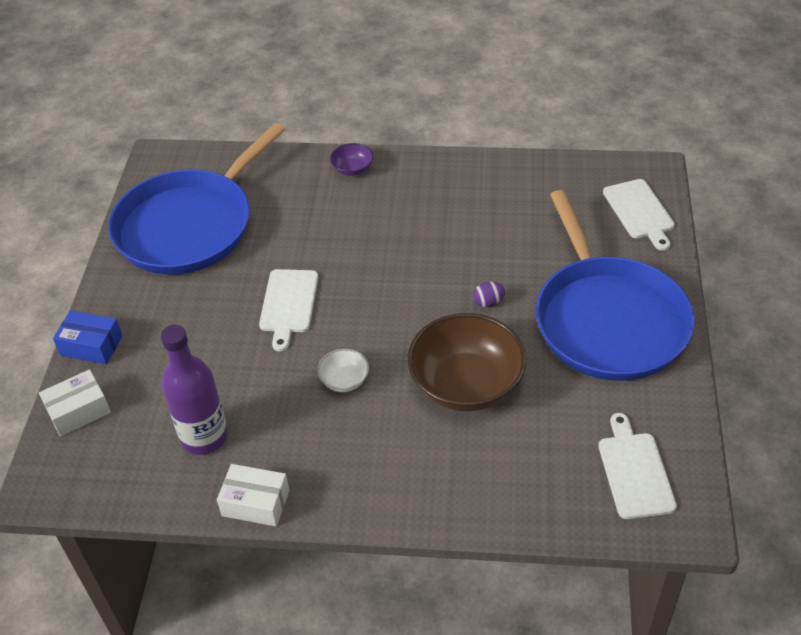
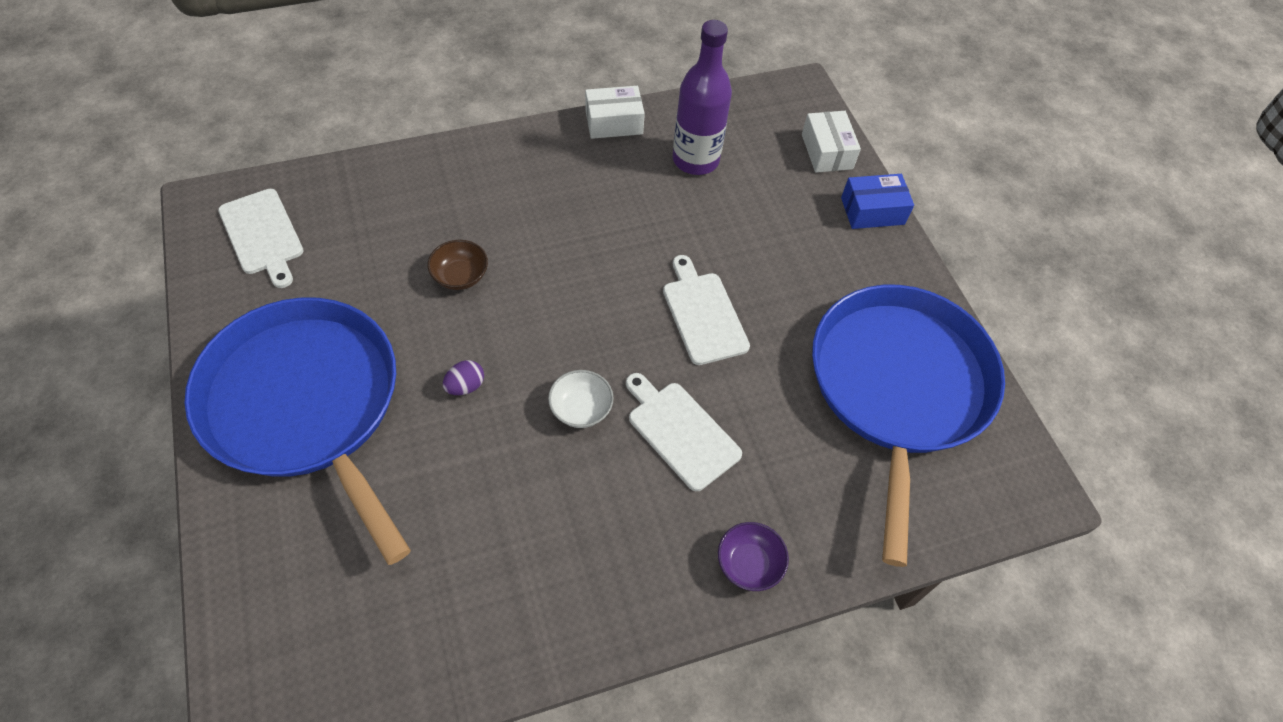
camera: 150 degrees right, 10 degrees up
(78, 411) = (827, 151): white box -> white box turned 45 degrees counterclockwise
(344, 380) = (592, 246): white bowl -> white bowl (581, 409)
(466, 384) = (460, 276): brown bowl -> brown bowl, size x0.45
(639, 212) = (272, 621): white cutting board -> white cutting board (680, 432)

